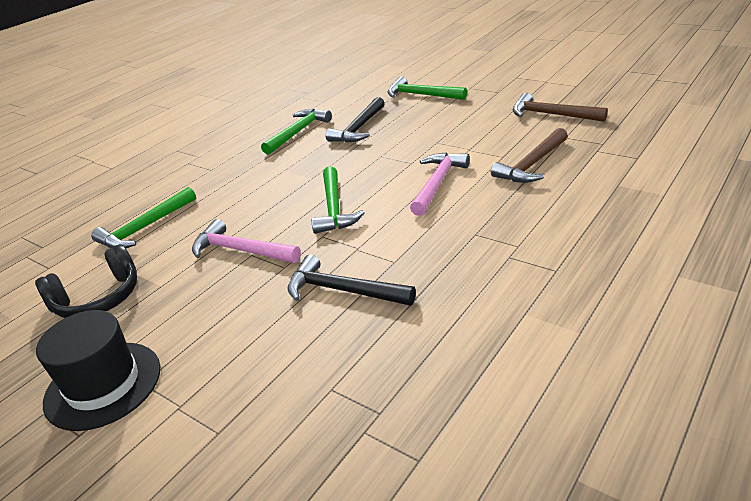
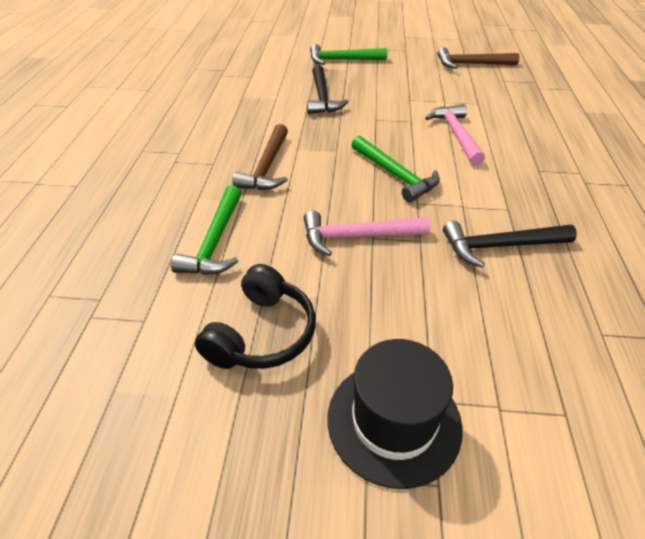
camera: 35 degrees left, 10 degrees up
(298, 132) = (264, 110): green hammer -> none
(532, 165) = (508, 106): brown hammer -> brown hammer (267, 167)

